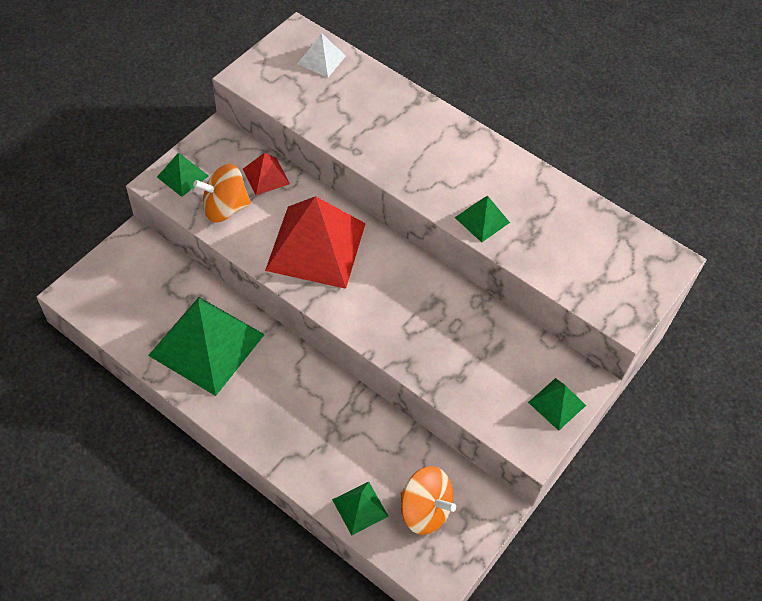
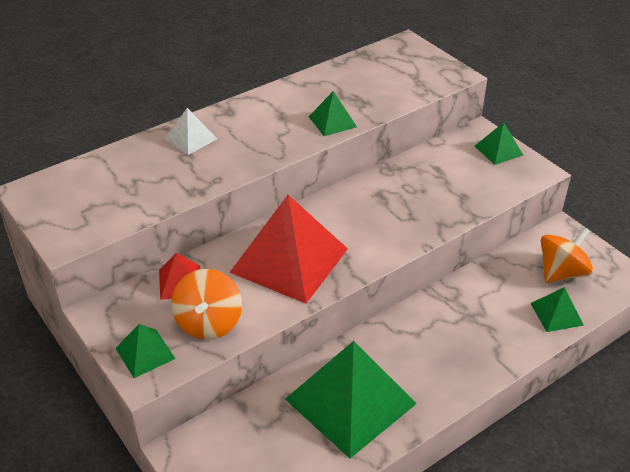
camera: 70 degrees left, 15 degrees down
(321, 59) = (78, 181): white pyramid -> white pyramid (190, 138)

